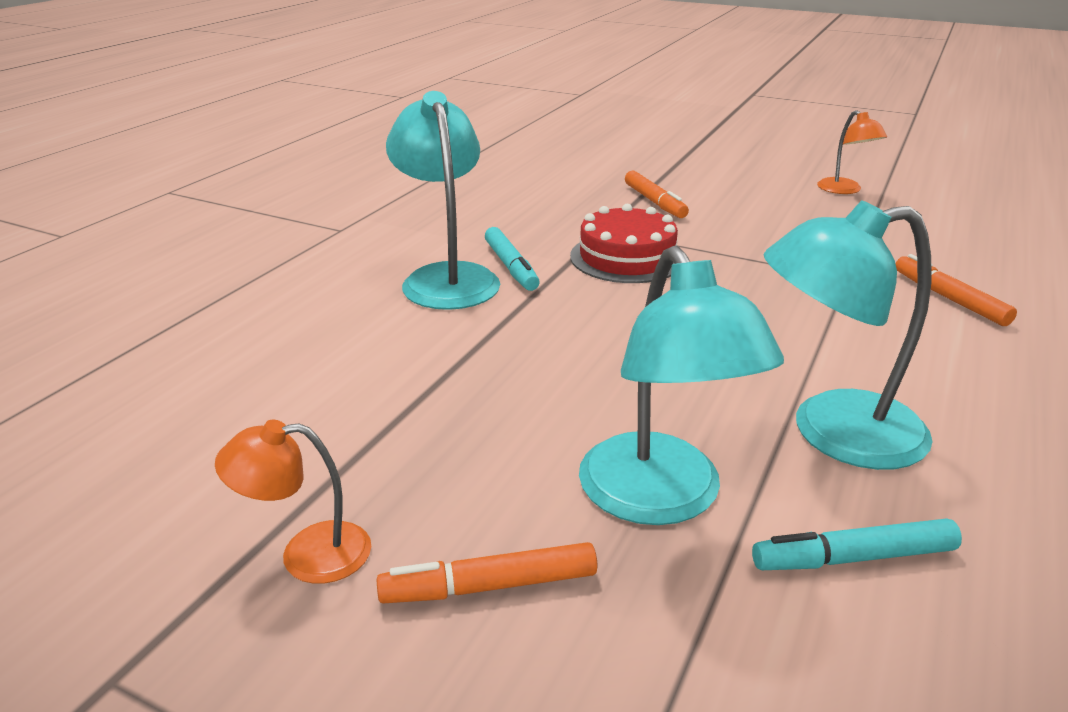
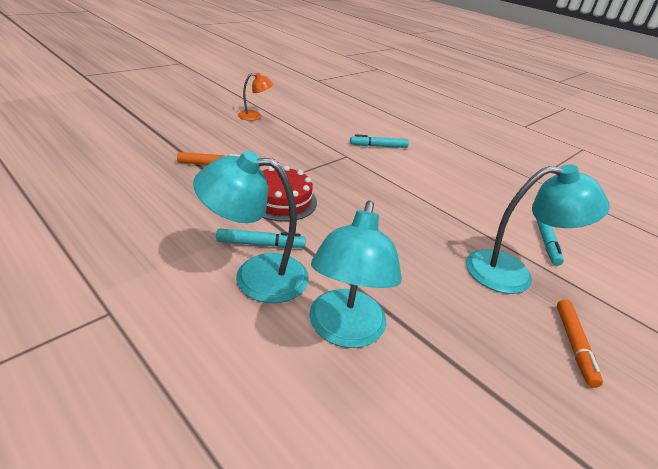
camera: 75 degrees left, 5 degrees up
(307, 554) = (558, 415): orange lamp -> none
(833, 433) = (470, 213): turquoise lamp -> turquoise lamp (344, 331)
(949, 299) = (378, 146): orange marker -> turquoise marker

